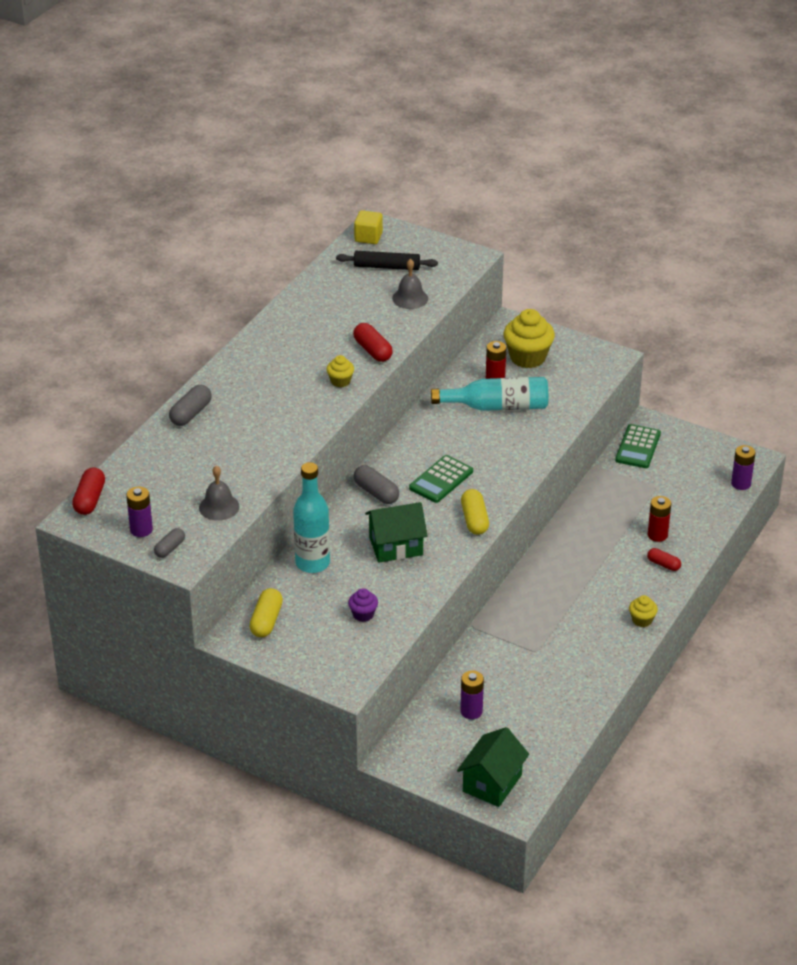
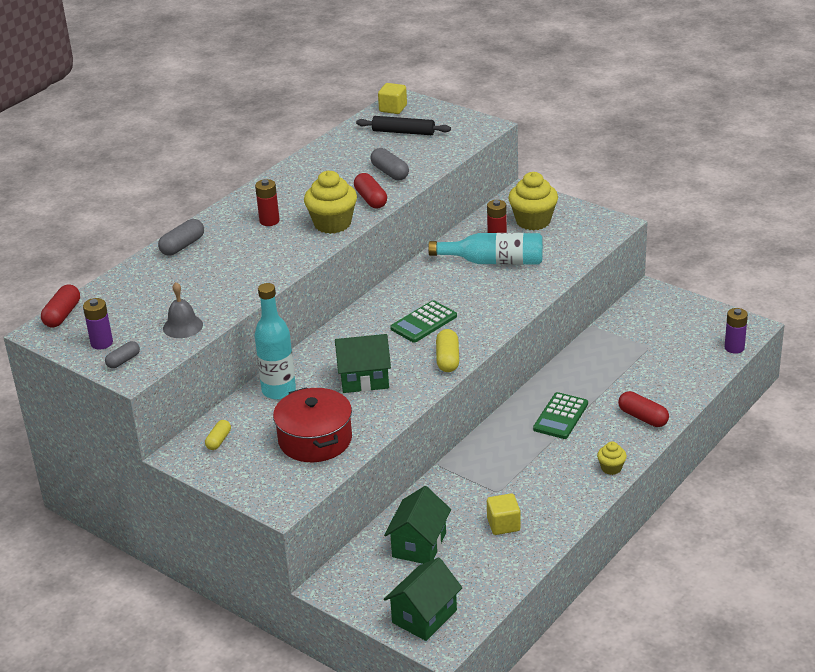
camera: 10 degrees right, 5 degrees down
(266, 621) = (218, 440): yellow capsule -> yellow capsule, size x0.65
(340, 381) = (332, 224): yellow cupcake -> yellow cupcake, size x1.96
(363, 614) = (315, 439): purple cupcake -> red pot
(376, 493) = (357, 331): grey capsule -> grey capsule (390, 172)
(410, 298) = (418, 158): grey bell -> none
(471, 711) = (419, 545): purple battery -> green house
(549, 685) = (503, 525): none -> yellow cube
(638, 447) = (636, 311): green calculator -> green calculator (560, 416)
(657, 535) = (641, 390): red battery -> red battery (269, 221)
(663, 564) = (643, 417): red capsule -> red capsule, size x1.53

